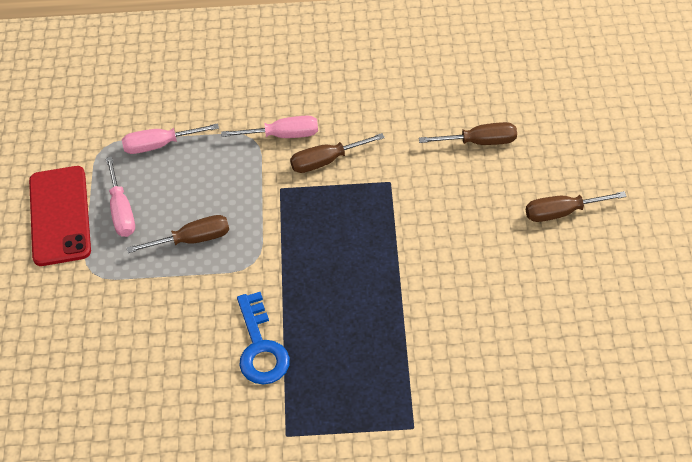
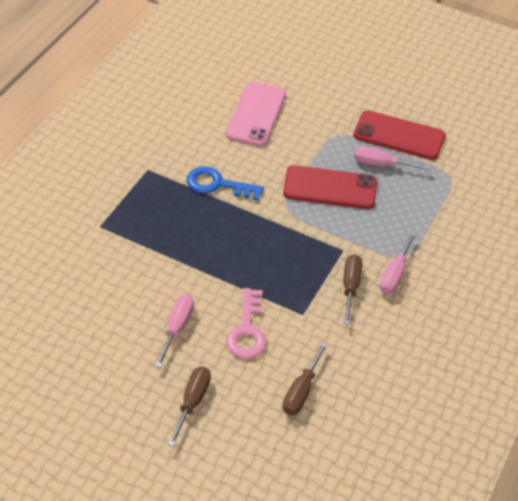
camera: 115 degrees right, 5 degrees down
(105, 374) = (256, 114): none -> pink phone
(160, 145) = (431, 205): pink screwdriver -> pink screwdriver (177, 328)
(192, 240) = (330, 188): brown screwdriver -> red phone
(446, 213) = (247, 331): none -> pink key

